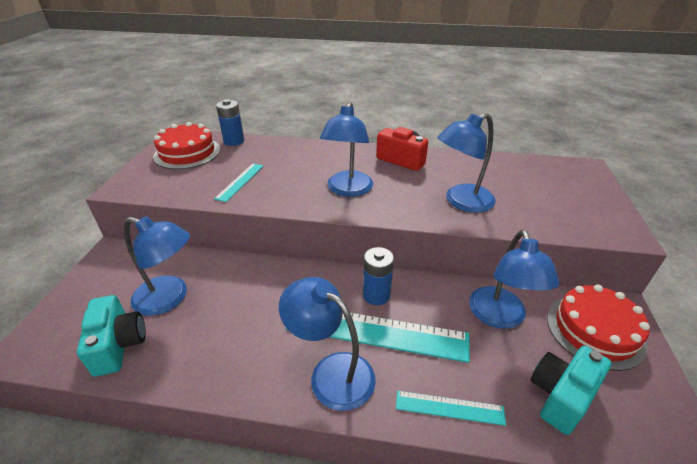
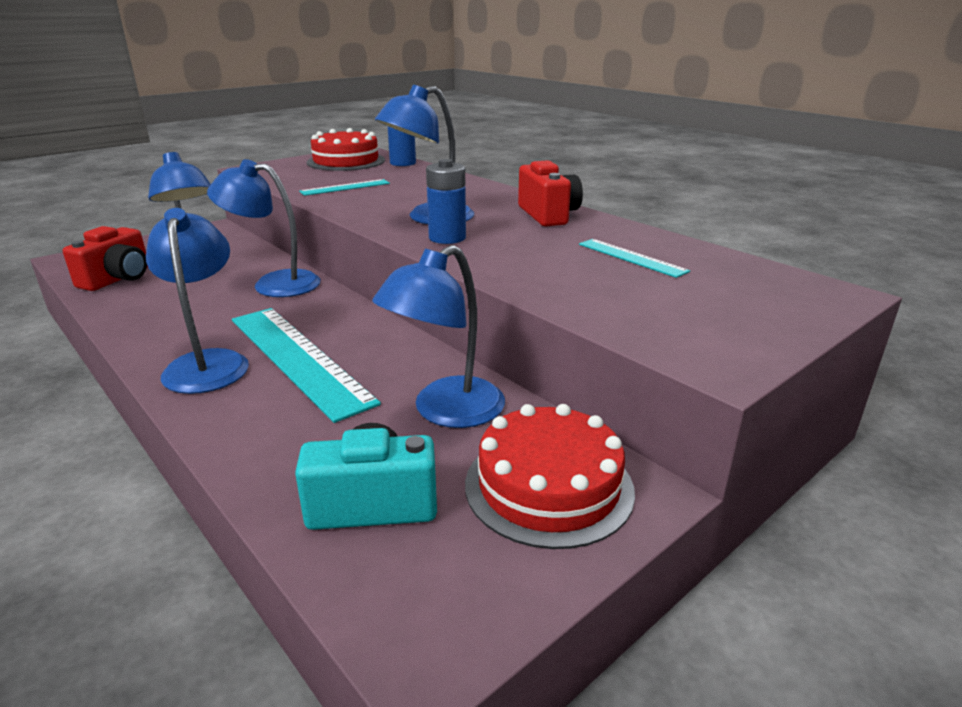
camera: 40 degrees right, 10 degrees down
(119, 345) = (118, 279): turquoise camera -> red camera
(376, 295) = (352, 335): blue battery -> blue battery (447, 238)
(449, 407) = (247, 439): turquoise ruler -> turquoise ruler (631, 257)
(461, 202) = (537, 262): blue lamp -> blue lamp (274, 283)

